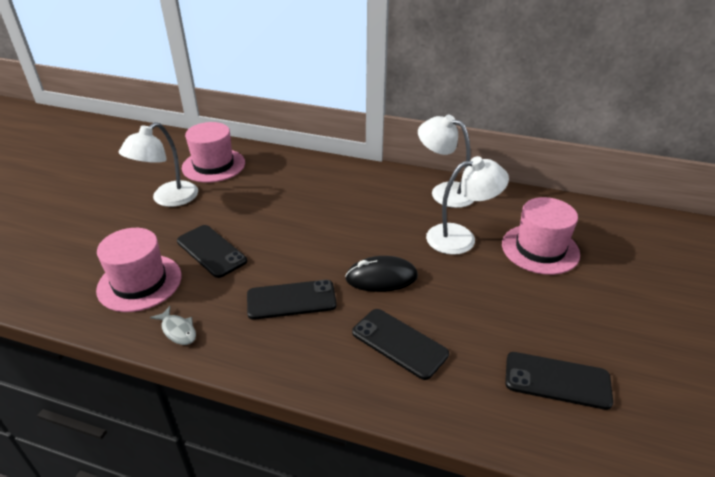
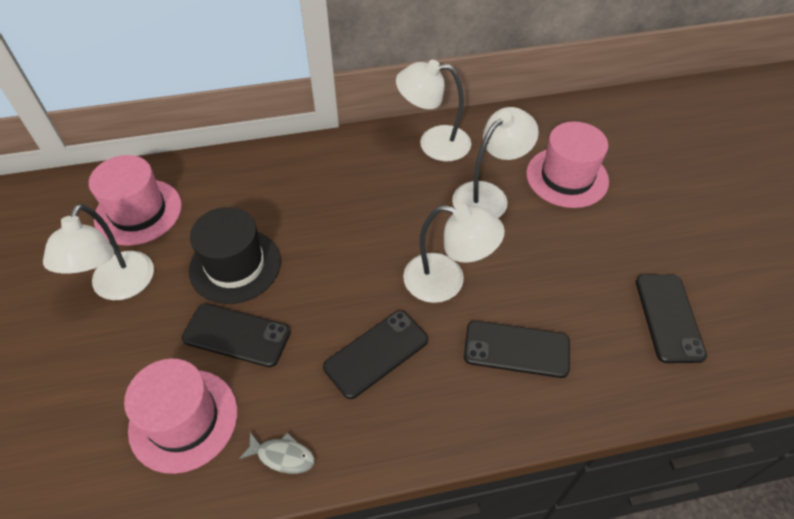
camera: 30 degrees left, 15 degrees up
(244, 213) = (235, 265): none -> black hat
(381, 278) = (446, 281): black mouse -> white lamp
(557, 380) = (669, 317): black phone -> black phone turned 75 degrees counterclockwise

